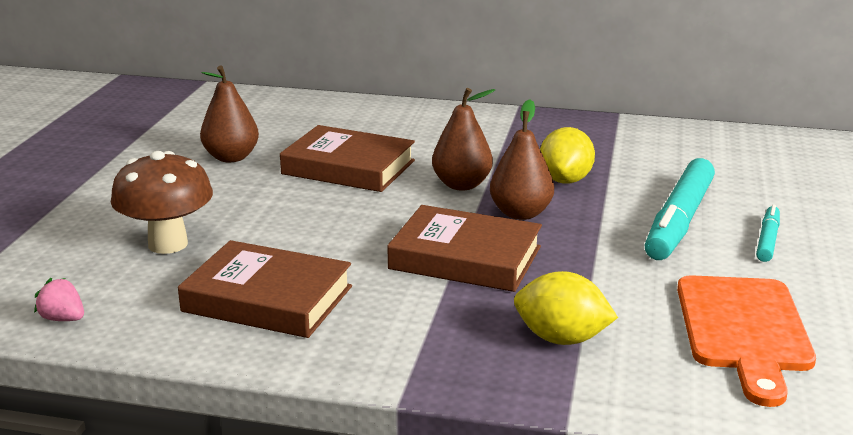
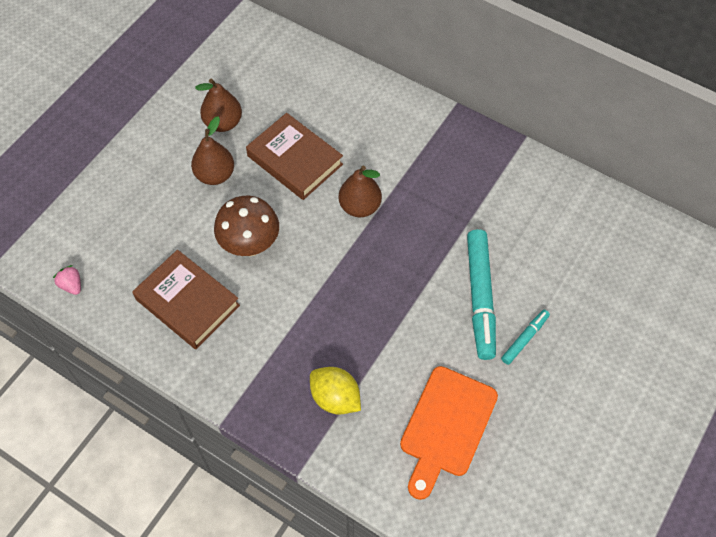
camera: 20 degrees right, 35 degrees up
(168, 244) = (150, 223): brown mushroom -> brown mushroom (250, 245)
(465, 258) = (320, 296): brown book -> none
(520, 213) = (381, 255): brown pear -> brown pear (215, 175)
(565, 180) = (433, 222): yellow lemon -> none
(679, 221) = (480, 297): turquoise marker -> turquoise marker turned 45 degrees counterclockwise

